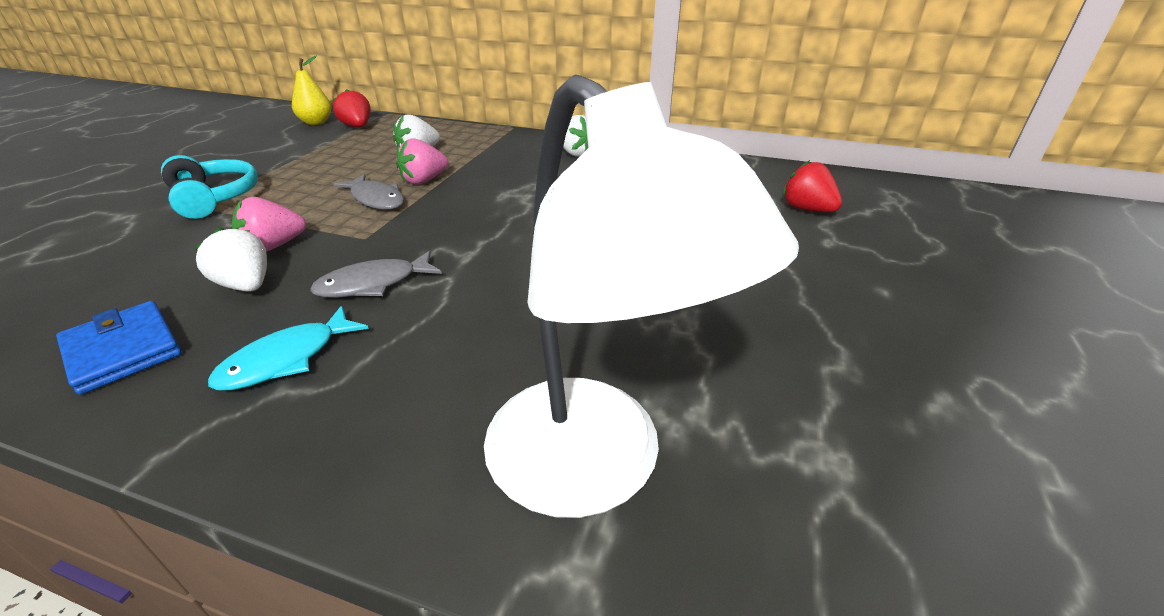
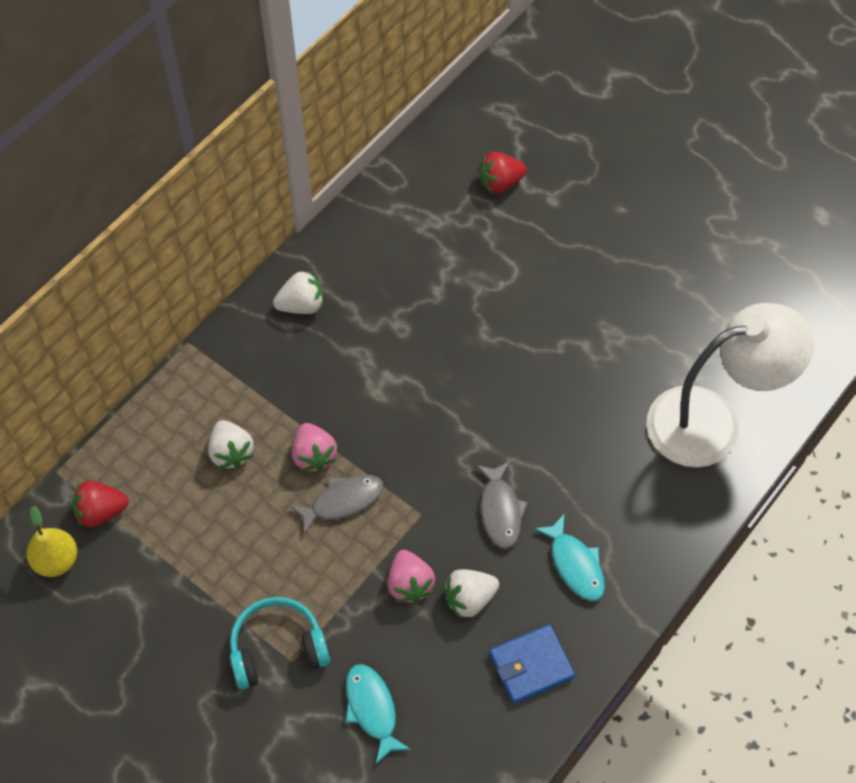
camera: 70 degrees left, 25 degrees up
(117, 252) = (372, 709): none -> turquoise fish

